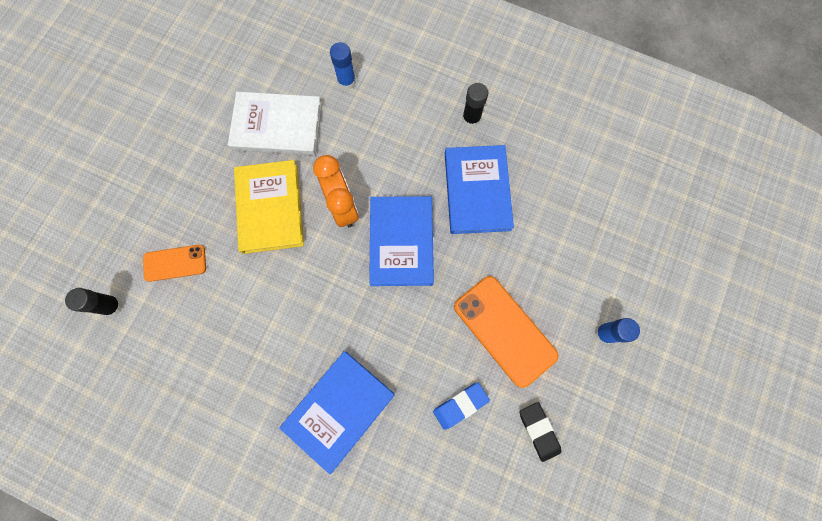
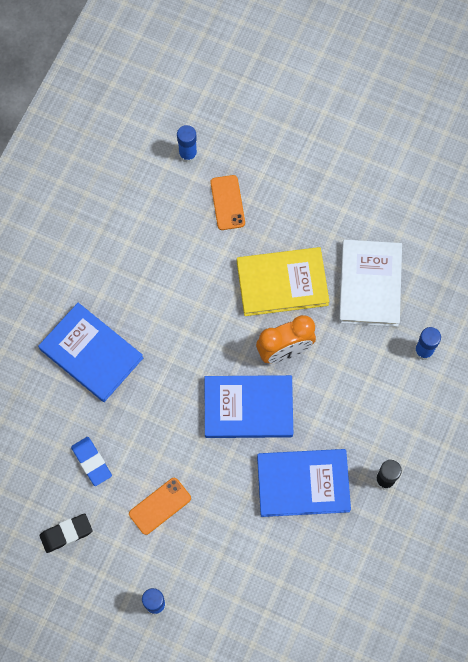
camera: 90 degrees right, 5 degrees down
(112, 306) = (188, 154): black glue stick -> blue glue stick
(505, 330) = (160, 506): orange phone -> orange phone, size x0.58

